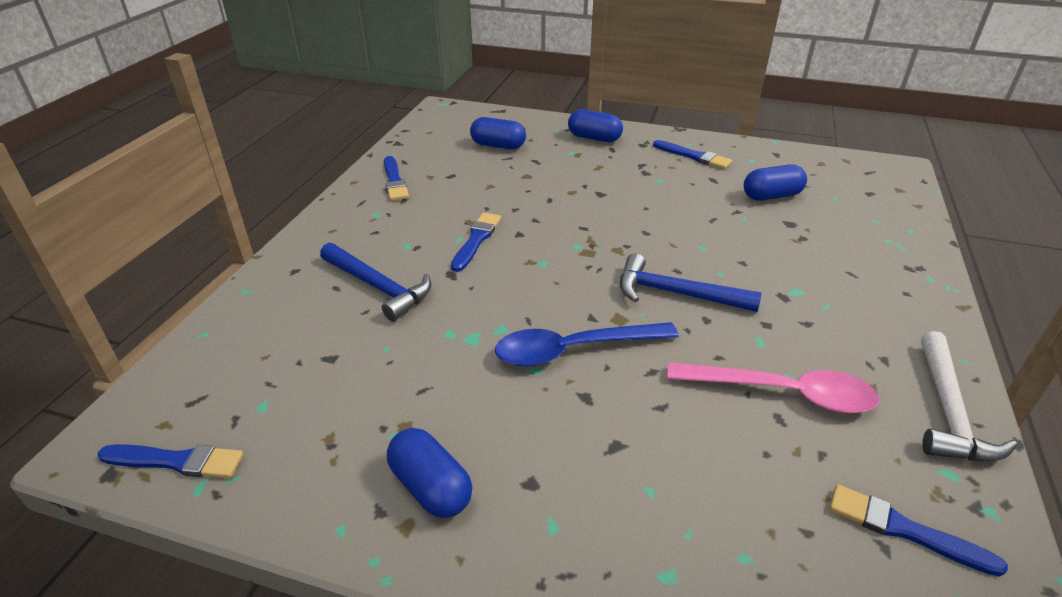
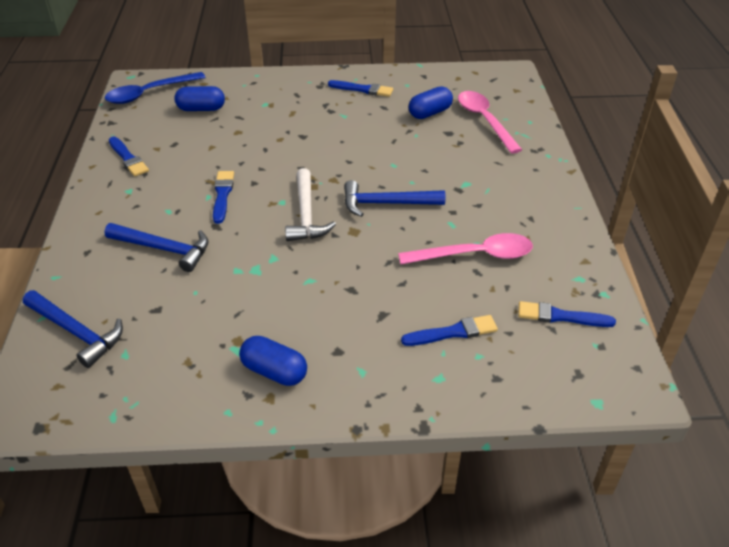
camera: 20 degrees left, 5 degrees up
(176, 461) = (84, 406): blue brush -> blue brush (453, 332)
(227, 361) = (76, 332): none -> blue hammer
(574, 350) = (331, 260): blue spoon -> blue spoon (149, 93)
(594, 138) = (278, 87): blue capsule -> none
(845, 218) = (484, 121): none -> pink spoon
(948, 411) = (573, 241): white hammer -> white hammer (306, 214)

